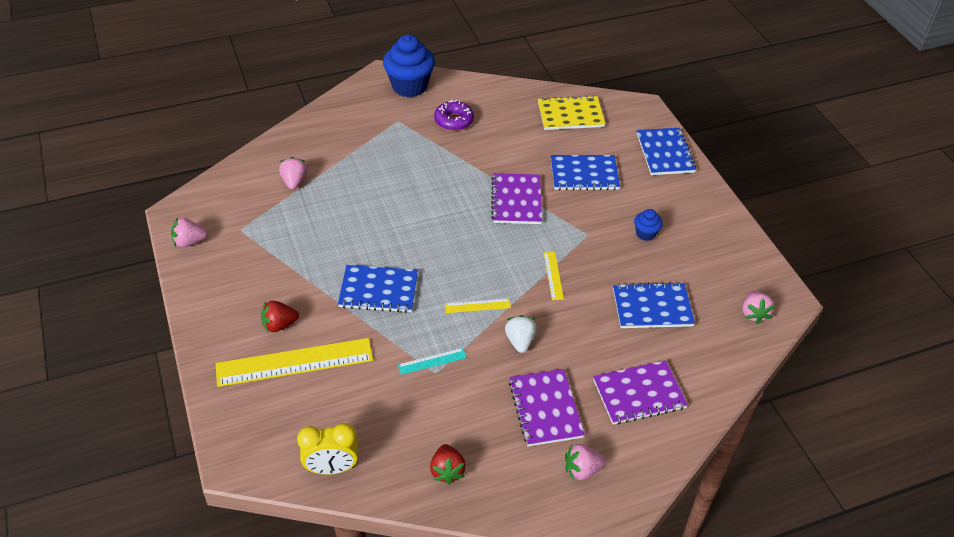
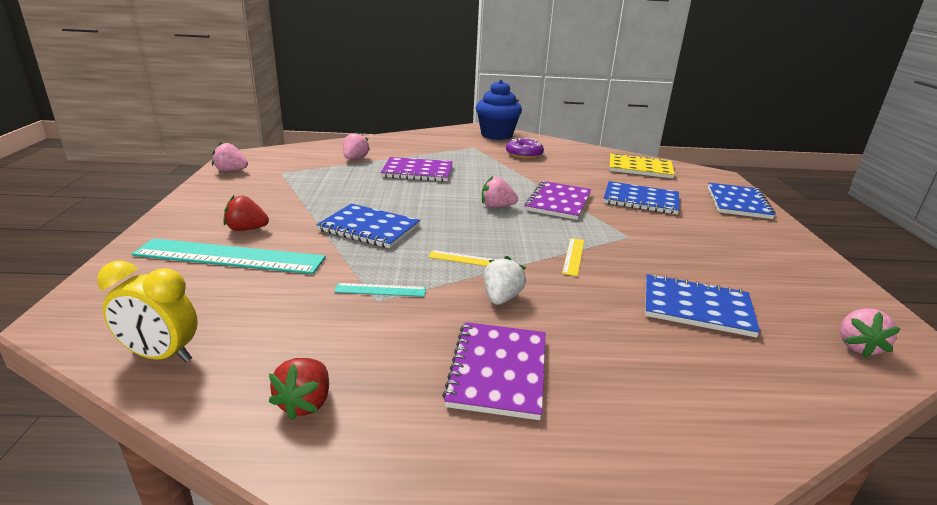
camera: 20 degrees right, 20 degrees down
(294, 362) = (230, 256): yellow ruler -> turquoise ruler
(582, 470) = (517, 466): pink strawberry -> pink strawberry (497, 206)
(639, 394) = (653, 391): purple notebook -> purple notebook (417, 171)
(645, 234) = (702, 249): blue cupcake -> none

